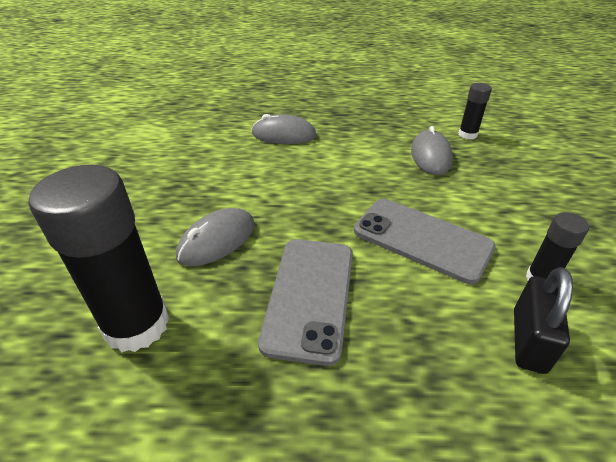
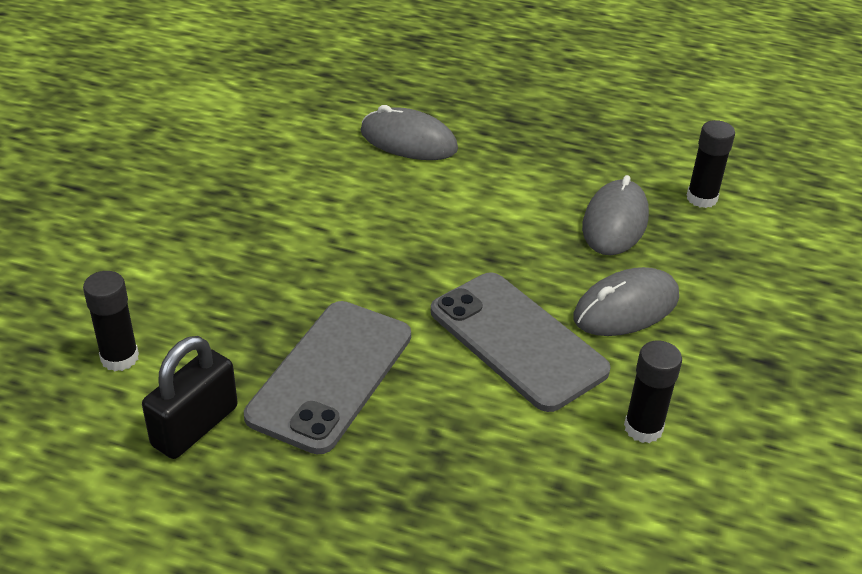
camera: 15 degrees right, 0 degrees up
(137, 325) = (119, 358): black glue stick -> black glue stick, size x0.49
(217, 240) = (247, 280): grey mouse -> grey mouse (626, 308)
(528, 340) = (569, 490): black padlock -> black padlock (195, 426)

